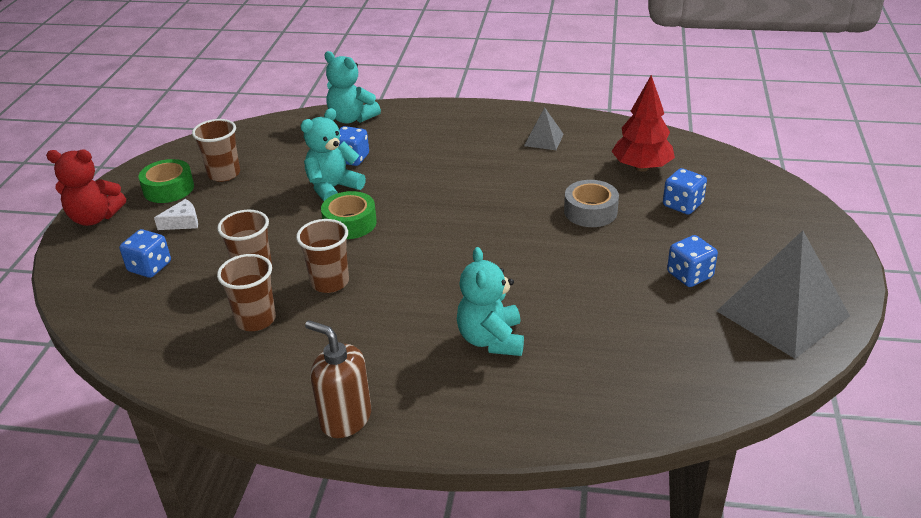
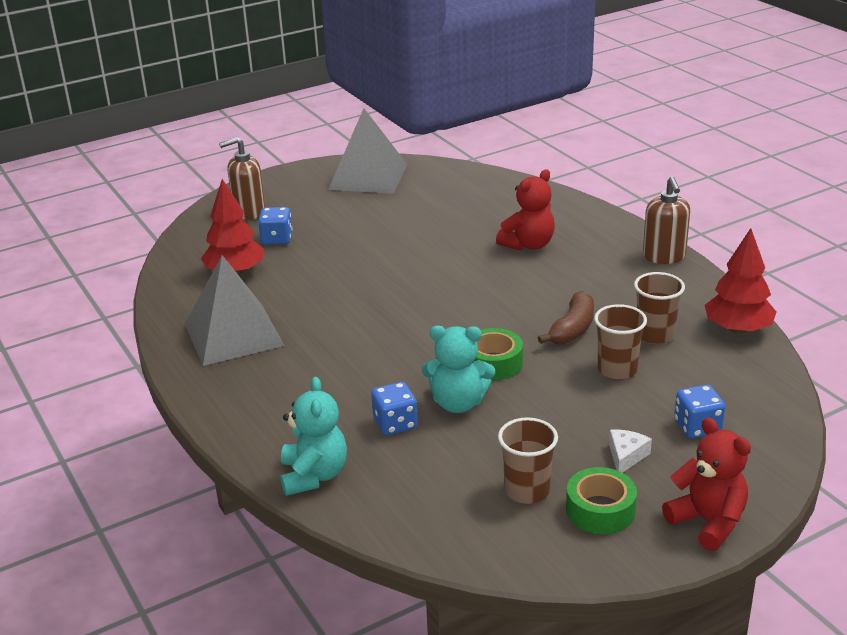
camera: 130 degrees left, 5 degrees down
(183, 222) = (626, 456): white cheese -> white cheese turned 90 degrees clockwise
(186, 373) = (737, 329): none -> red tree
(330, 282) = (572, 329): brown cup -> brown banana
(491, 339) = (528, 245): turquoise teddy bear -> red teddy bear
(544, 140) = (233, 334): grey pyramid -> grey pyramid, size x2.13
(590, 211) = (332, 268): grey tape -> none
(689, 275) = (366, 211): blue dice -> none
(761, 209) = (249, 212): none -> brown soap dispenser

